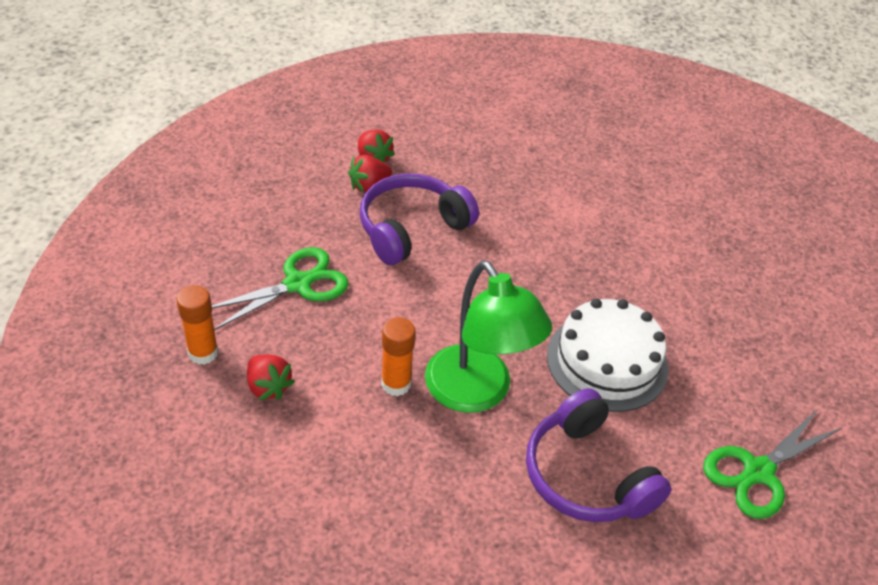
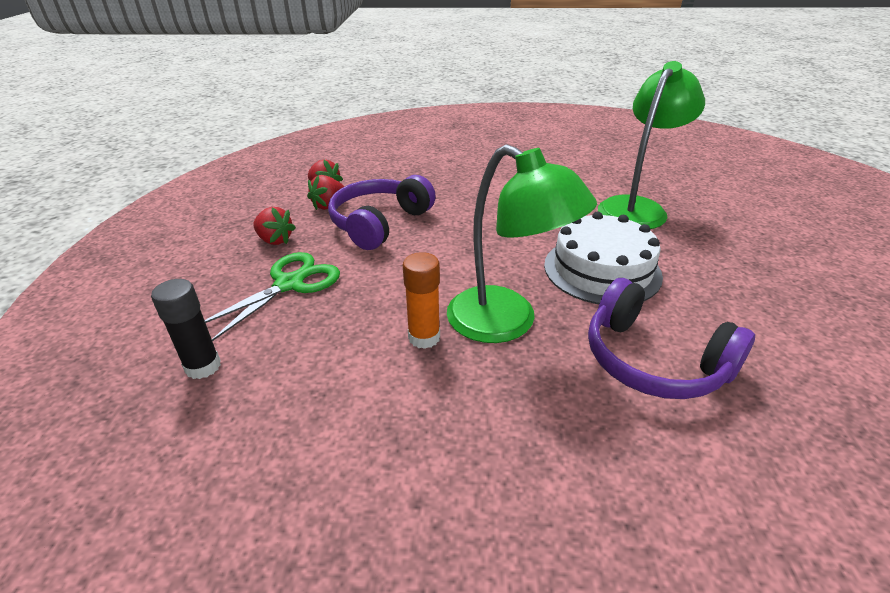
camera: 15 degrees left, 10 degrees down
(203, 353) = (203, 366): orange glue stick -> black glue stick
(268, 387) = (288, 377): red strawberry -> red strawberry (275, 240)
(704, 289) = (637, 207): none -> green lamp
(758, 472) = (789, 313): green scissors -> none

